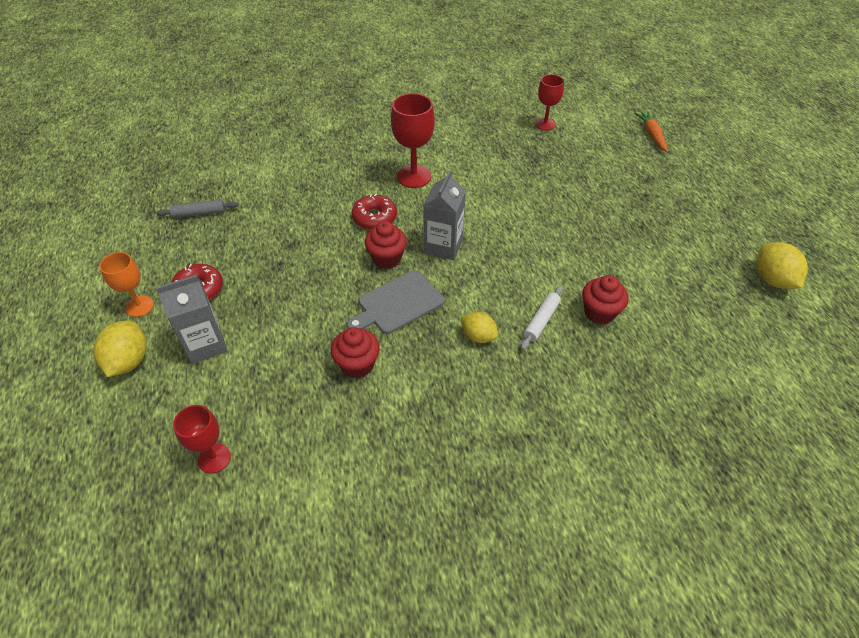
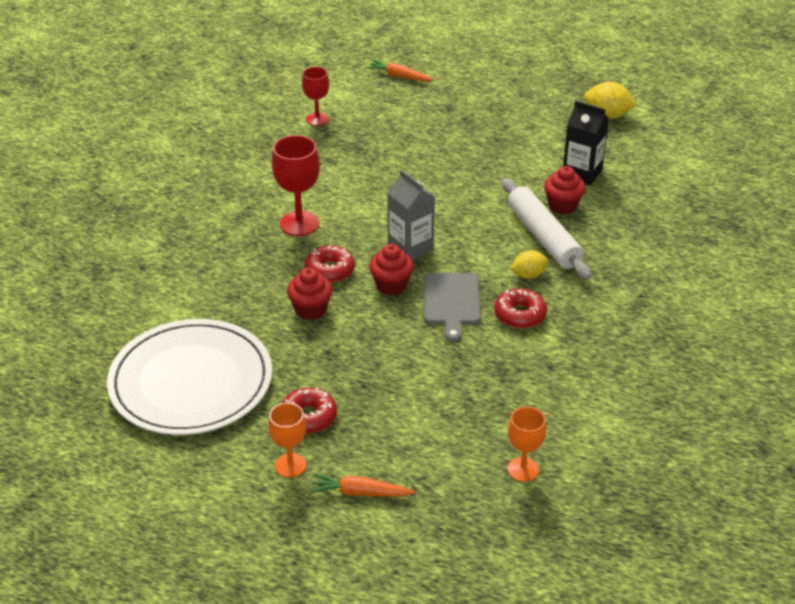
camera: 55 degrees left, 10 degrees down
(129, 361) = (360, 493): yellow lemon -> orange carrot
(199, 213) = (191, 381): grey rolling pin -> white plate
(205, 344) = (387, 435): grey carton -> none
(214, 458) = (523, 469): red goblet -> orange goblet
(357, 365) = (497, 352): red cupcake -> red cupcake (310, 309)
(419, 356) = (520, 315): none -> red donut
(541, 321) = (543, 237): white rolling pin -> white rolling pin, size x1.99
(662, 303) = (582, 173): none -> black carton

